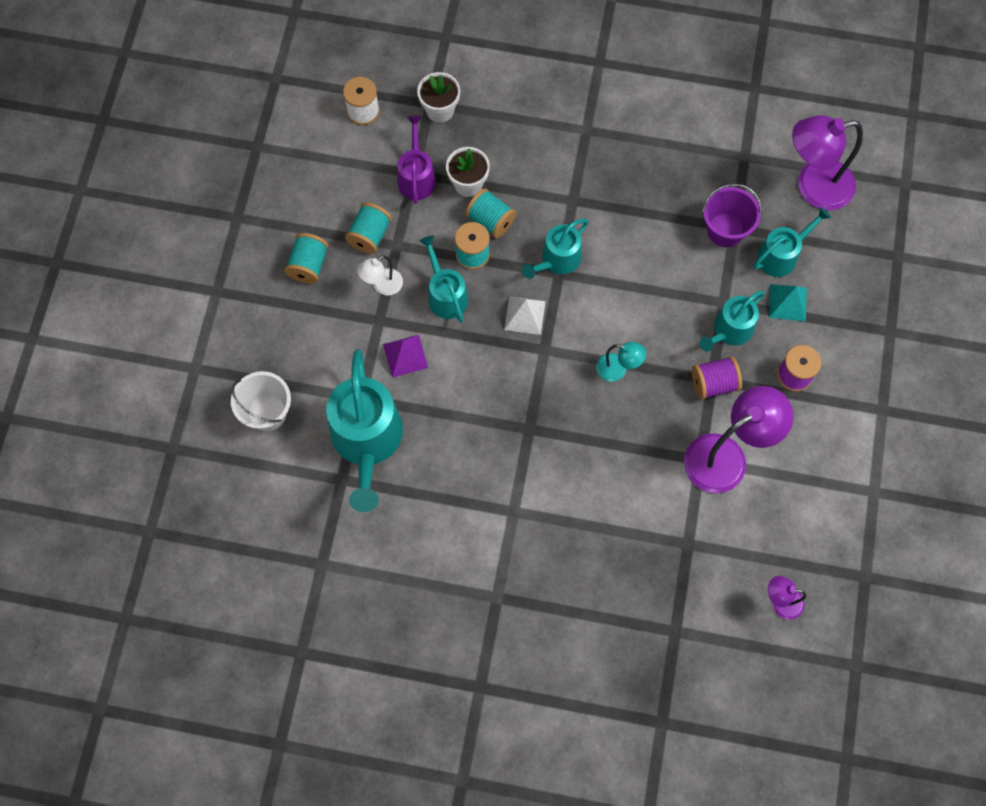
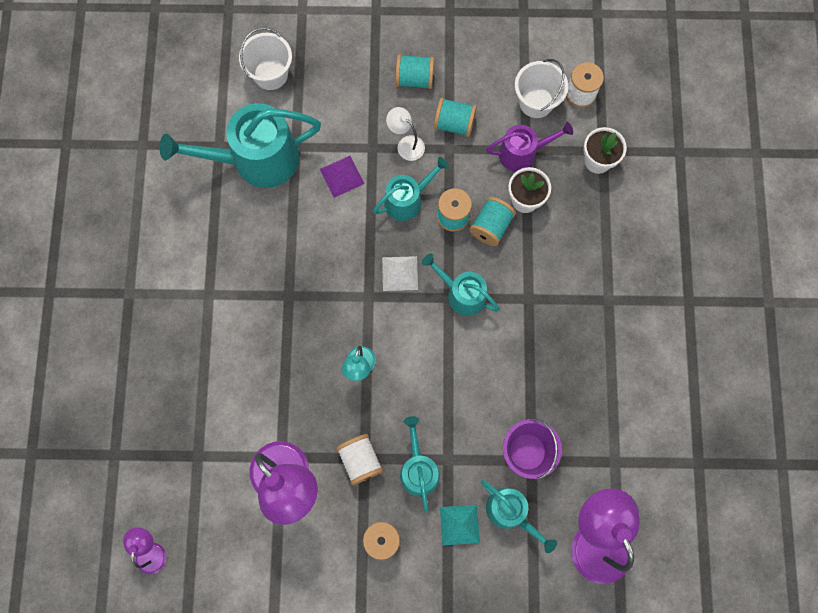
camera: 80 degrees right, 5 degrees up
(363, 153) = (536, 102): none -> white bucket
(713, 383) = (360, 460): purple spool -> white spool
(730, 330) = (418, 469): turquoise watering can -> turquoise watering can turned 45 degrees clockwise

